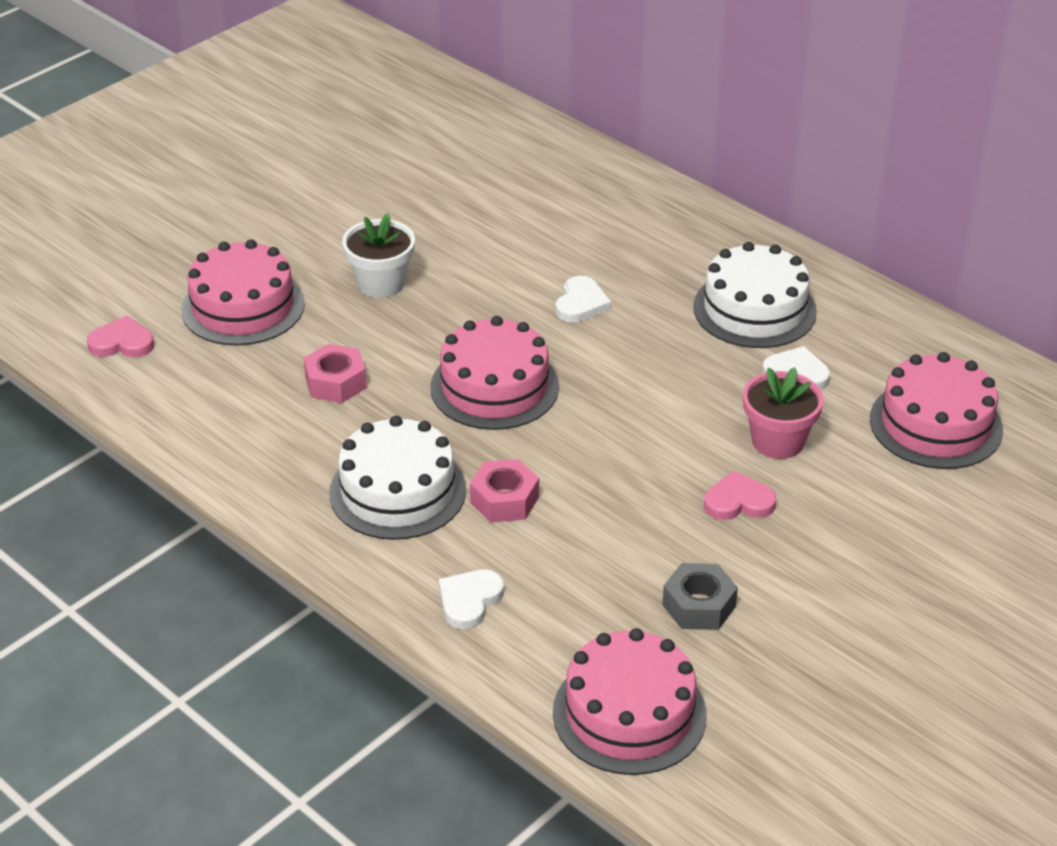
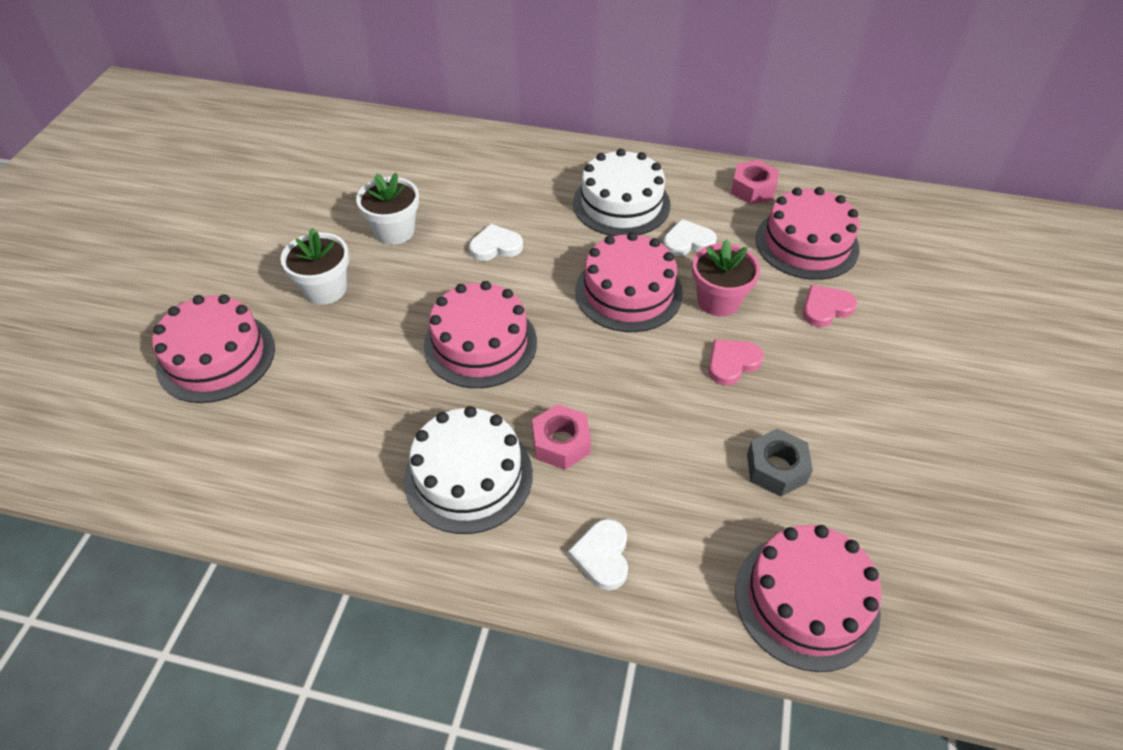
camera: 30 degrees left, 10 degrees up
(122, 343) = (119, 439): pink heart -> pink heart (826, 308)
(335, 382) = (345, 395): pink nut -> pink nut (753, 189)
(488, 252) = (394, 231): none -> white flower pot
(581, 303) = (495, 246): white heart -> white heart turned 90 degrees counterclockwise
(686, 397) = (628, 292): none -> pink cake

